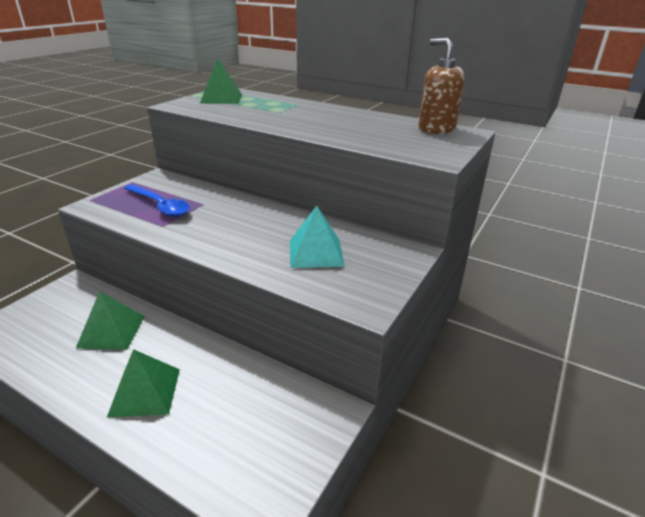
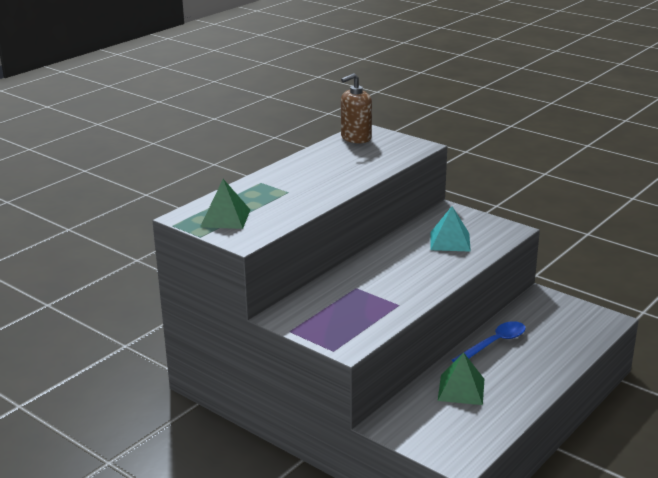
camera: 80 degrees left, 5 degrees down
(145, 392) = (529, 365): green pyramid -> none
(160, 206) = (357, 309): blue spoon -> blue spoon (494, 344)

